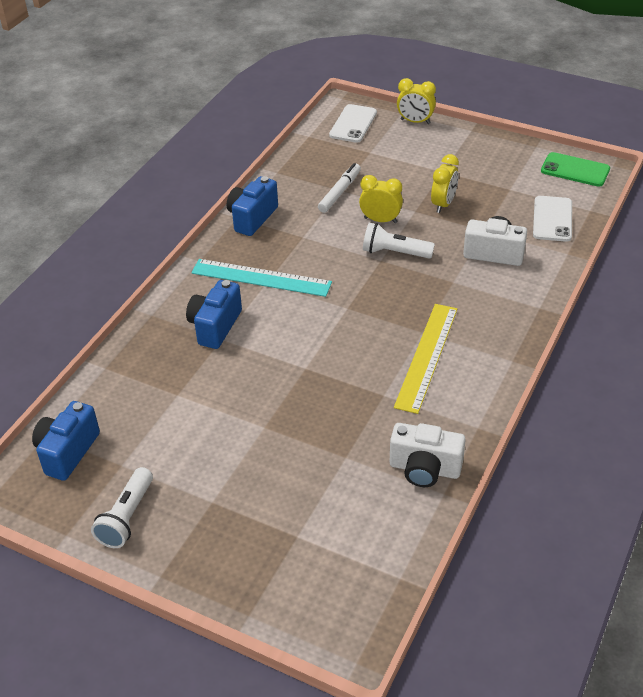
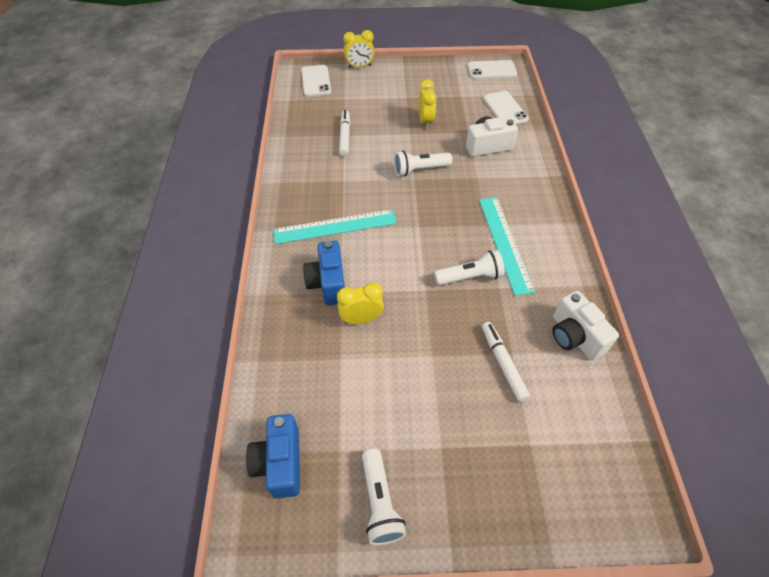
camera: 30 degrees left, 10 degrees up
(252, 218) = (292, 179): blue camera -> none
(329, 461) = (503, 363): none -> white marker
(361, 373) = (470, 277): none -> white flashlight
(380, 220) = (391, 148): yellow clock -> yellow clock (361, 319)
(424, 469) = (574, 336): white camera -> white camera turned 75 degrees clockwise
(426, 356) = (504, 243): yellow ruler -> turquoise ruler
(575, 170) = (491, 70): green phone -> white phone

